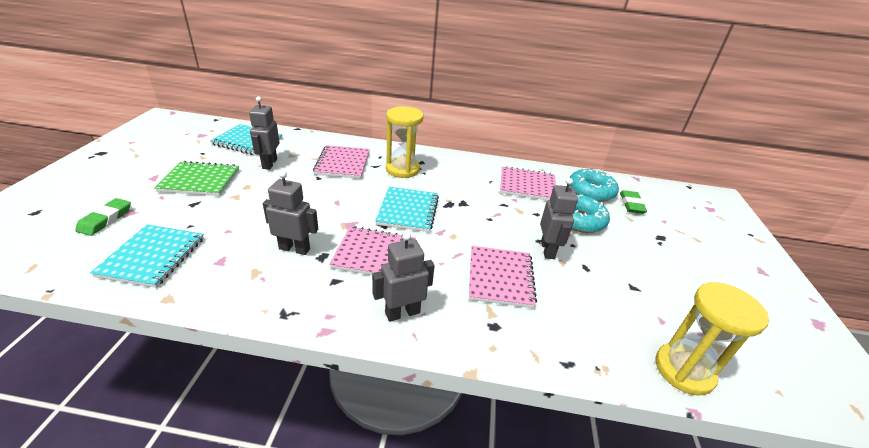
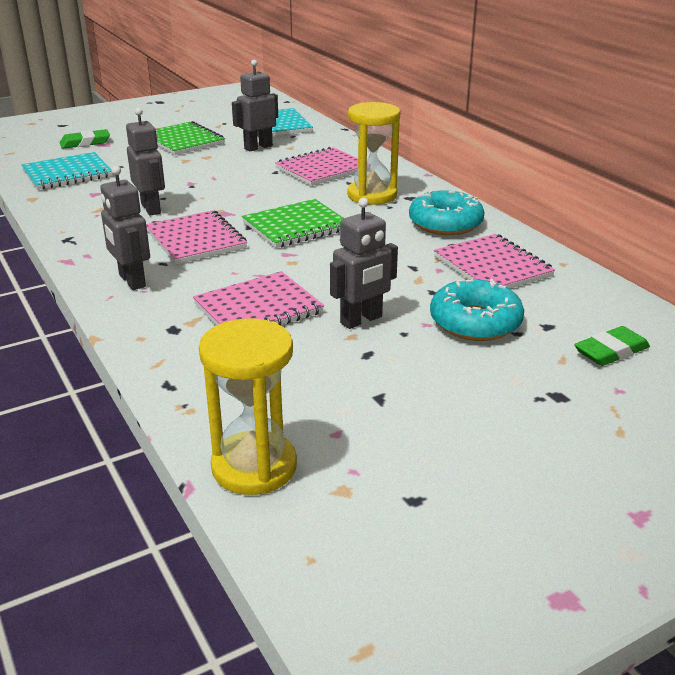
camera: 55 degrees right, 5 degrees down
(402, 313) = (131, 281): grey robot -> grey robot turned 150 degrees counterclockwise
(408, 210) = (296, 226): turquoise notebook -> green notebook
(590, 191) = (577, 311): turquoise donut -> turquoise donut (445, 223)

